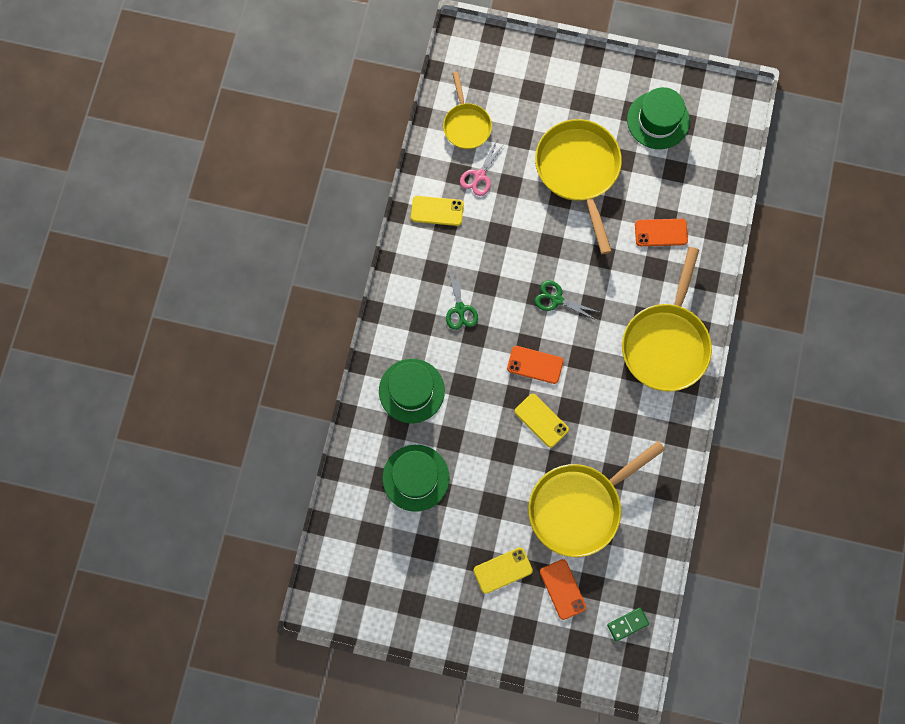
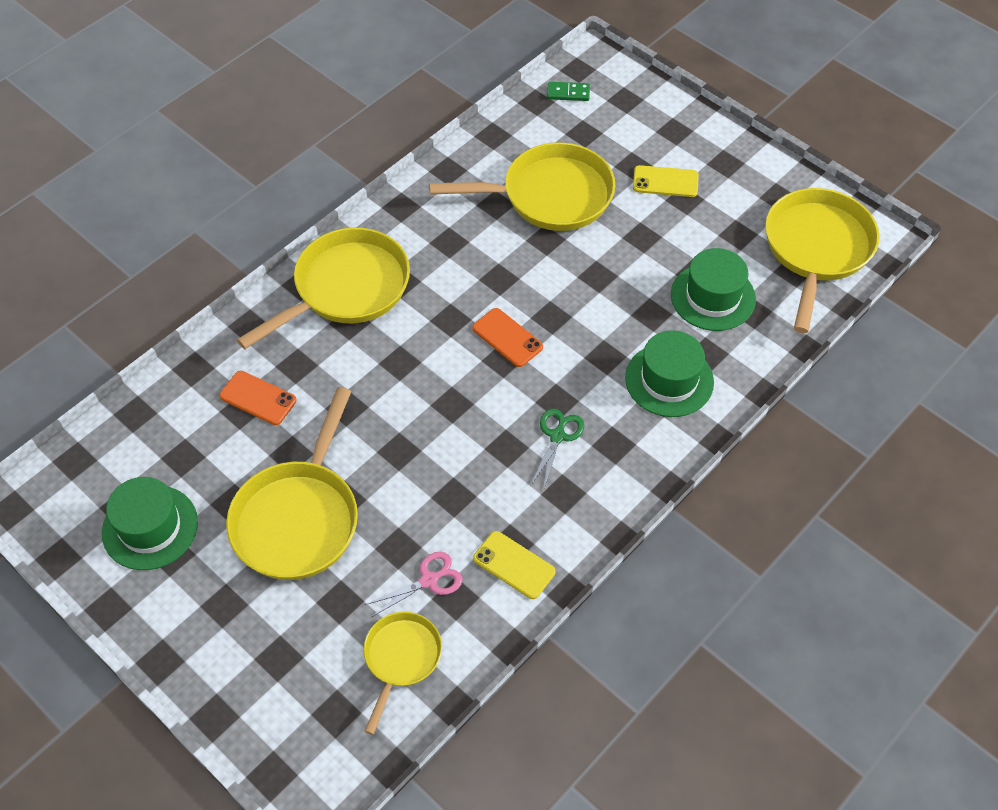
camera: 150 degrees left, 20 degrees down
(361, 565) = (817, 249): none -> yellow pan
(541, 420) = (537, 284): yellow phone -> none
(556, 299) = (435, 389): green scissors -> none
(562, 589) = (613, 142): orange phone -> none

